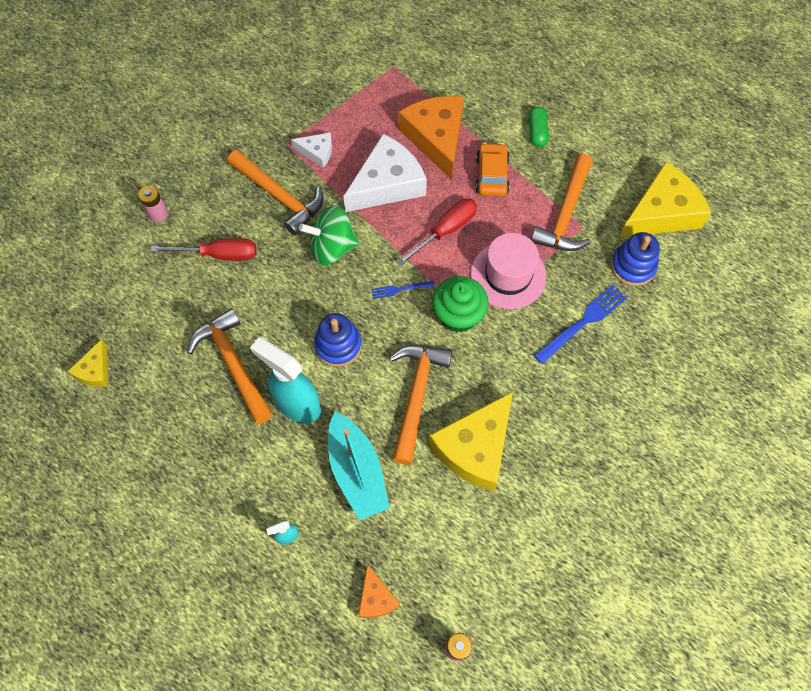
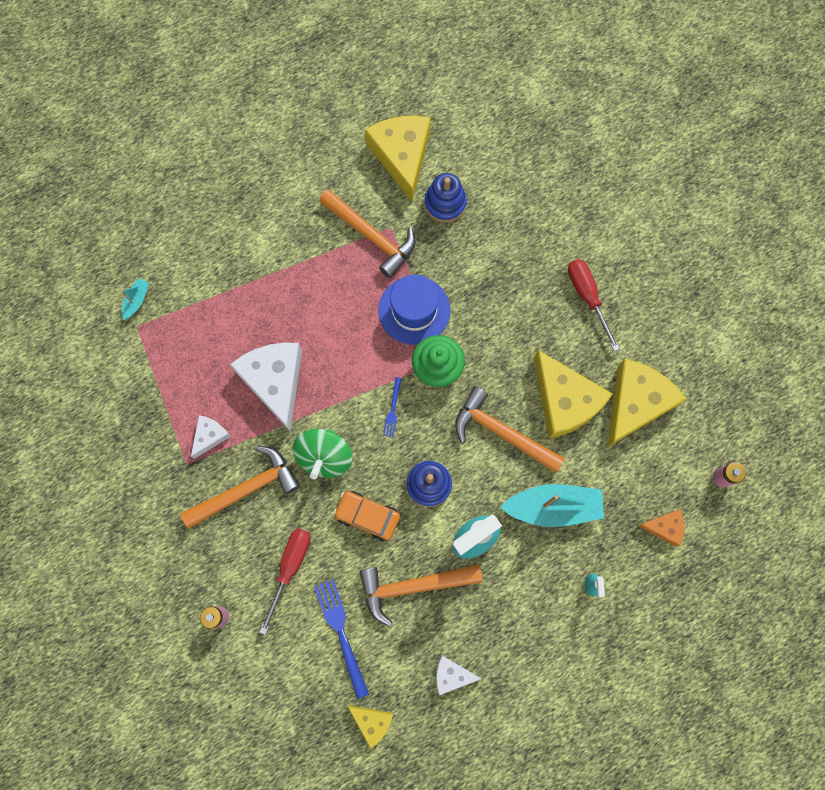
camera: 70 degrees left, 10 degrees up
(157, 427) = (451, 675): none -> white cheese
(416, 58) = (136, 301): none -> turquoise boat
(436, 138) = (241, 317): orange cheese -> none
(445, 231) = (347, 347): red screwdriver -> red screwdriver (587, 297)
(492, 175) = (304, 283): orange car -> orange car (367, 516)
(503, 524) = (636, 403): none -> yellow cheese
(508, 275) = (414, 310): pink hat -> blue hat
(537, 132) = (274, 224): green capsule -> none
(583, 321) = (482, 266): blue fork -> blue fork (341, 632)

